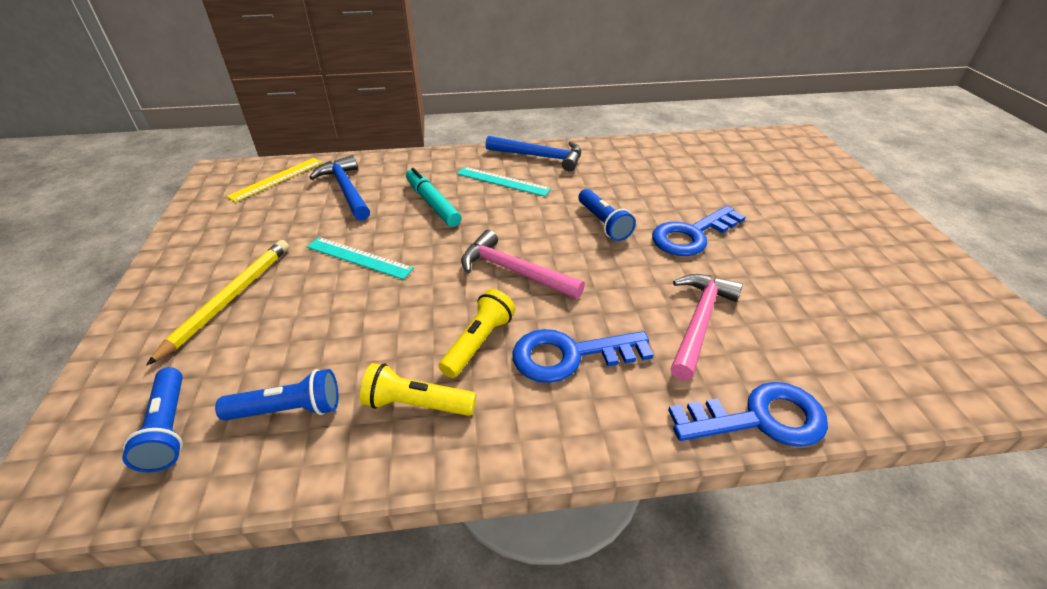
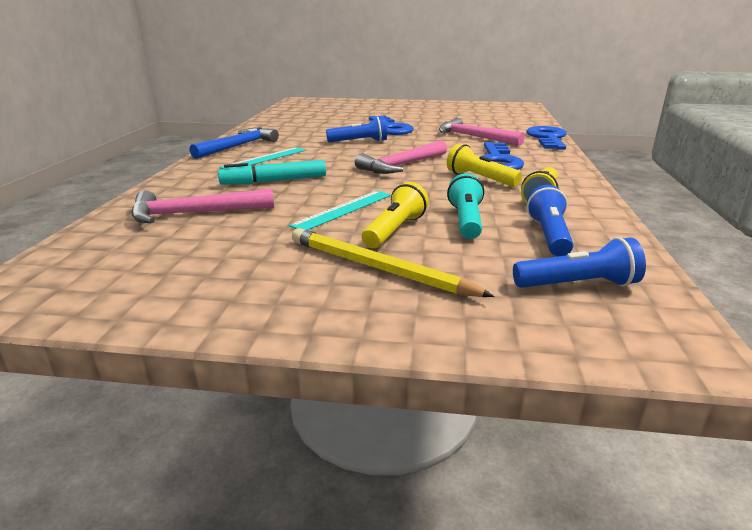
camera: 75 degrees left, 15 degrees down
(276, 179) = (102, 252): yellow ruler -> none
(307, 296) = (395, 230): none -> yellow flashlight
(332, 341) = (466, 221): none -> turquoise flashlight
(346, 189) = (195, 213): blue hammer -> pink hammer

